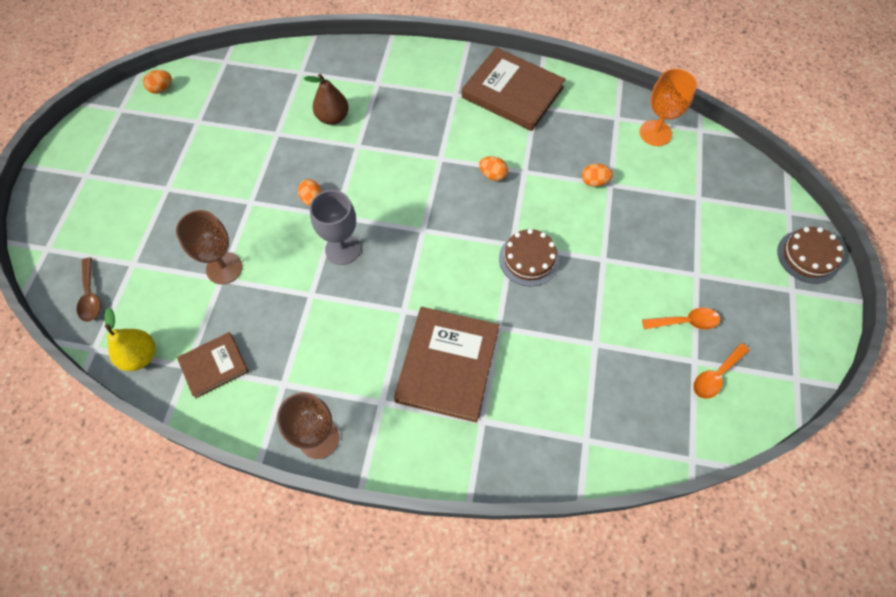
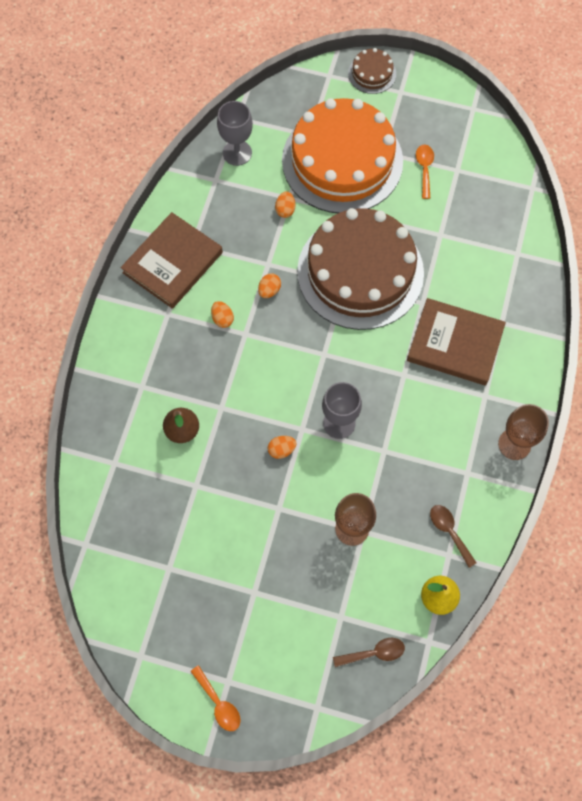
camera: 85 degrees left, 5 degrees up
(161, 89) = (116, 612): orange egg -> orange egg (222, 319)
(214, 366) = (449, 531): brown book -> brown spoon
(529, 259) = (360, 272): brown cake -> brown cake, size x2.42
(655, 133) = (237, 153): orange goblet -> grey goblet
(673, 232) = (342, 161): none -> orange cake
(715, 376) = (469, 159): orange spoon -> orange spoon (218, 703)

